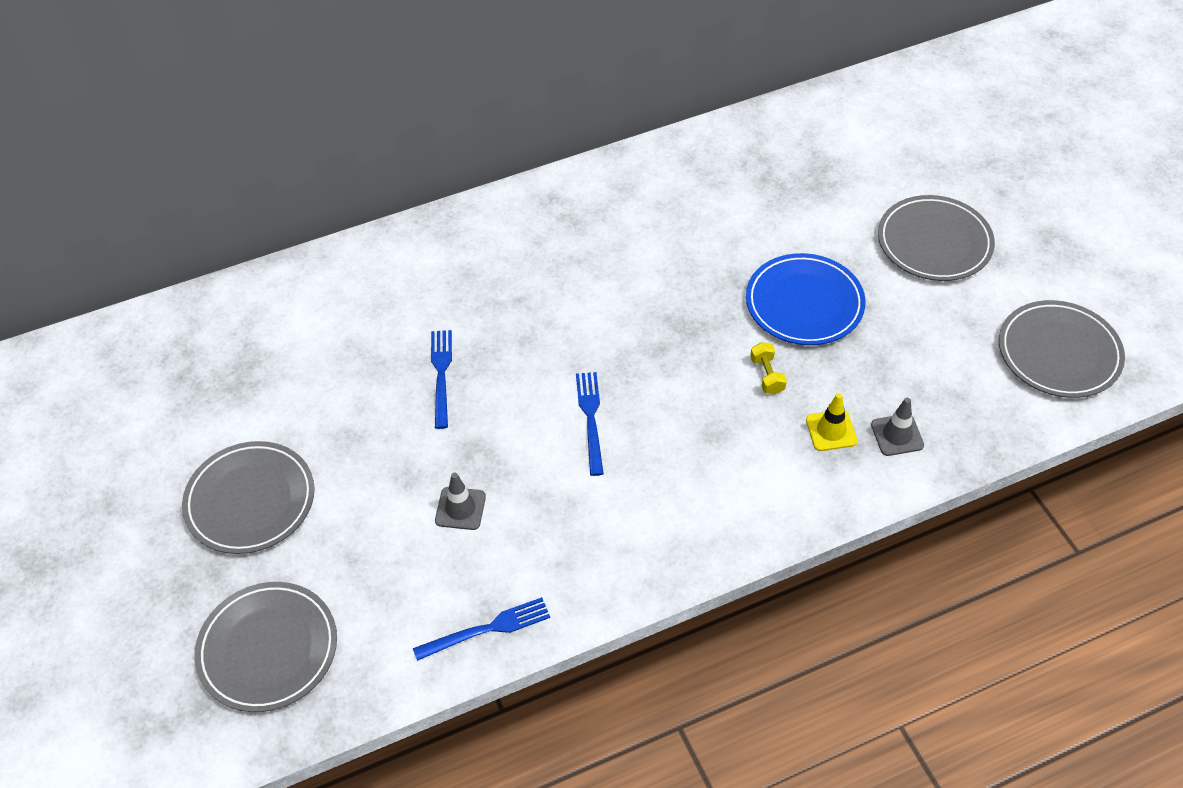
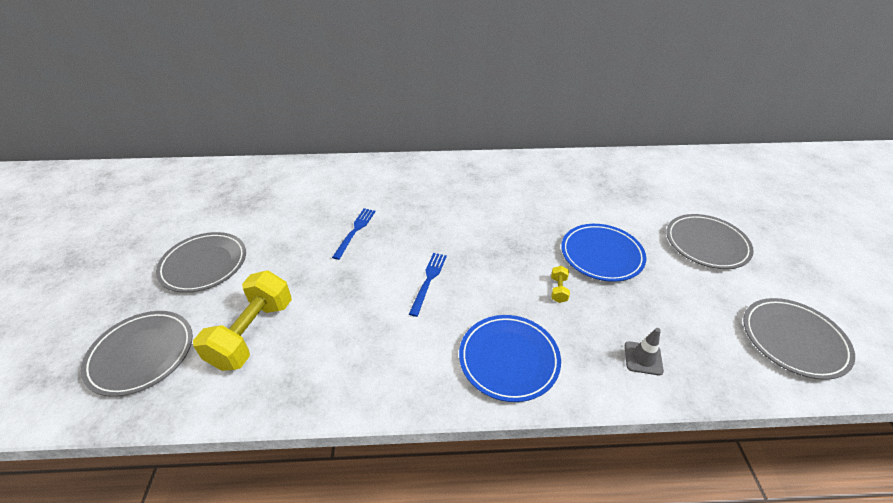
camera: 20 degrees right, 10 degrees down
(398, 571) = (253, 333): none -> yellow dumbbell
(460, 508) = (316, 308): grey traffic cone -> none
(487, 629) = (280, 393): blue fork -> none
(742, 490) = (509, 359): none -> blue plate
(831, 430) = (592, 339): yellow traffic cone -> none

